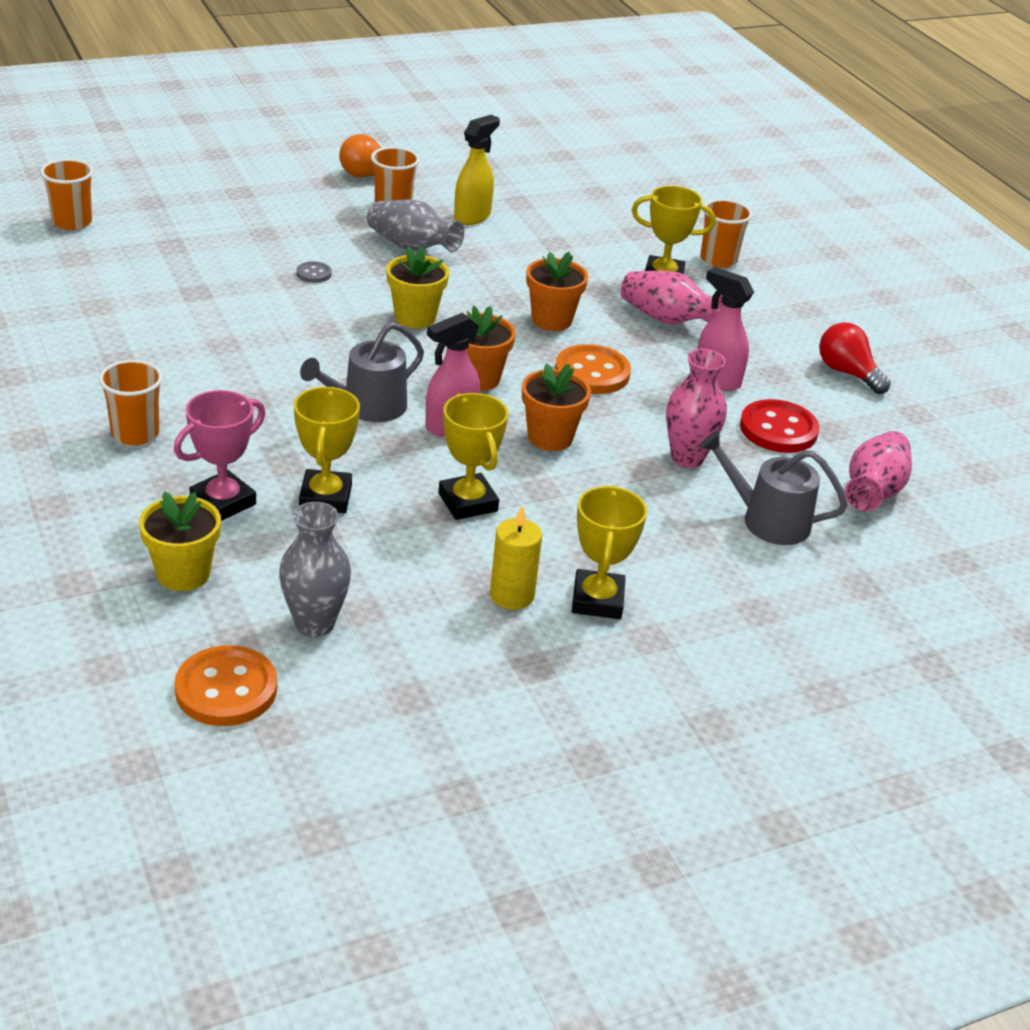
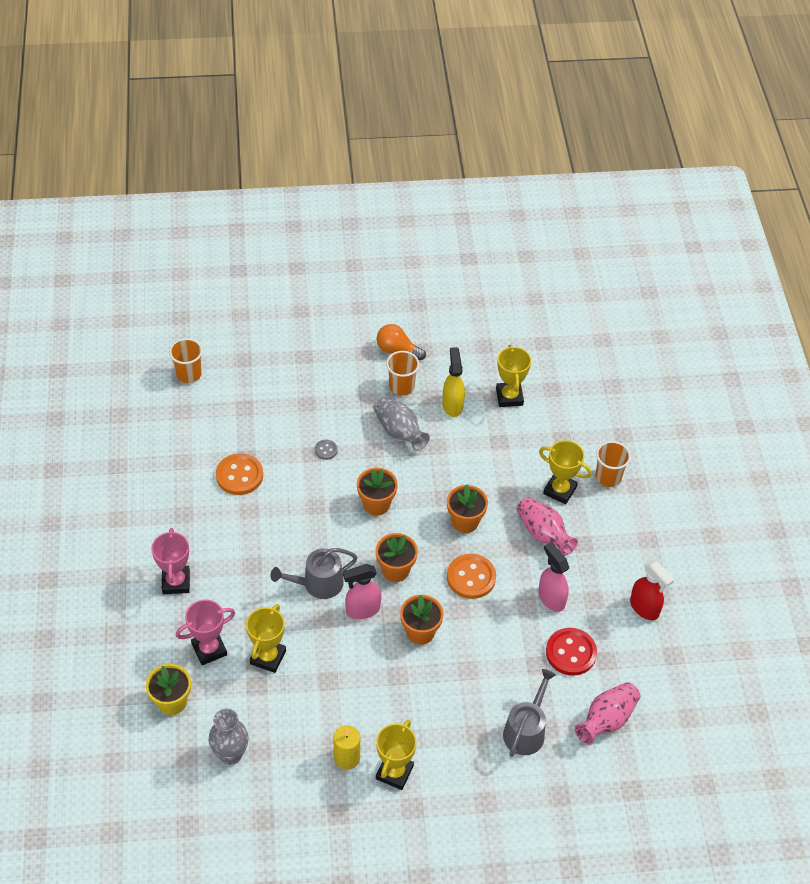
camera: 20 degrees right, 15 degrees up
(135, 433) = (176, 582): orange cup -> pink trophy
(226, 689) = (170, 791): orange button -> orange button (239, 475)
(415, 317) = (376, 504): yellow flower pot -> orange flower pot
(468, 502) = (349, 678): yellow trophy -> yellow trophy (509, 397)
(472, 216) = (452, 405): yellow spray bottle -> yellow spray bottle turned 60 degrees counterclockwise
(687, 458) = (499, 666): pink vase -> none
(767, 520) = (526, 730): grey watering can -> grey watering can turned 75 degrees clockwise
(847, 373) = (644, 608): red light bulb -> red spray bottle

